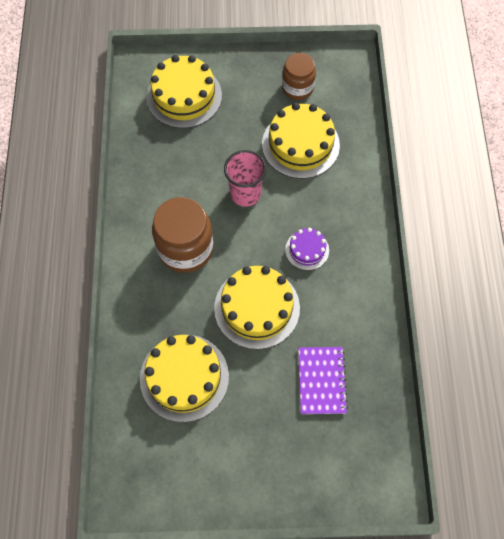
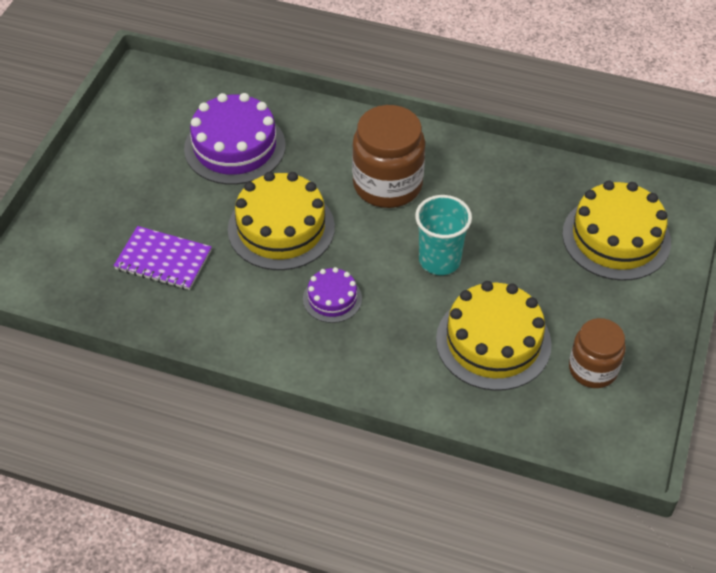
camera: 110 degrees right, 15 degrees down
(184, 377) = (235, 147): yellow cake -> purple cake
(245, 193) = (439, 260): pink cup -> turquoise cup

